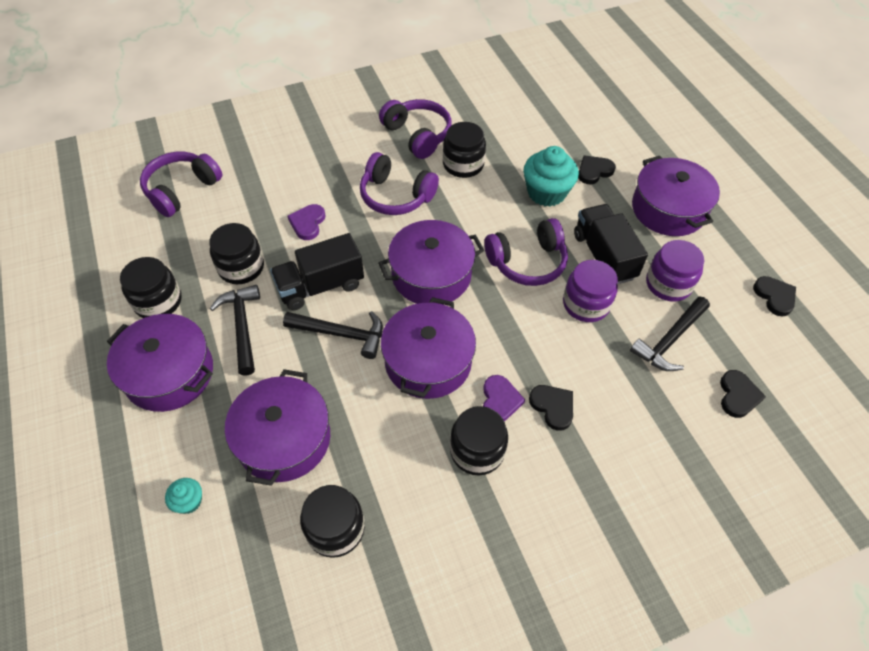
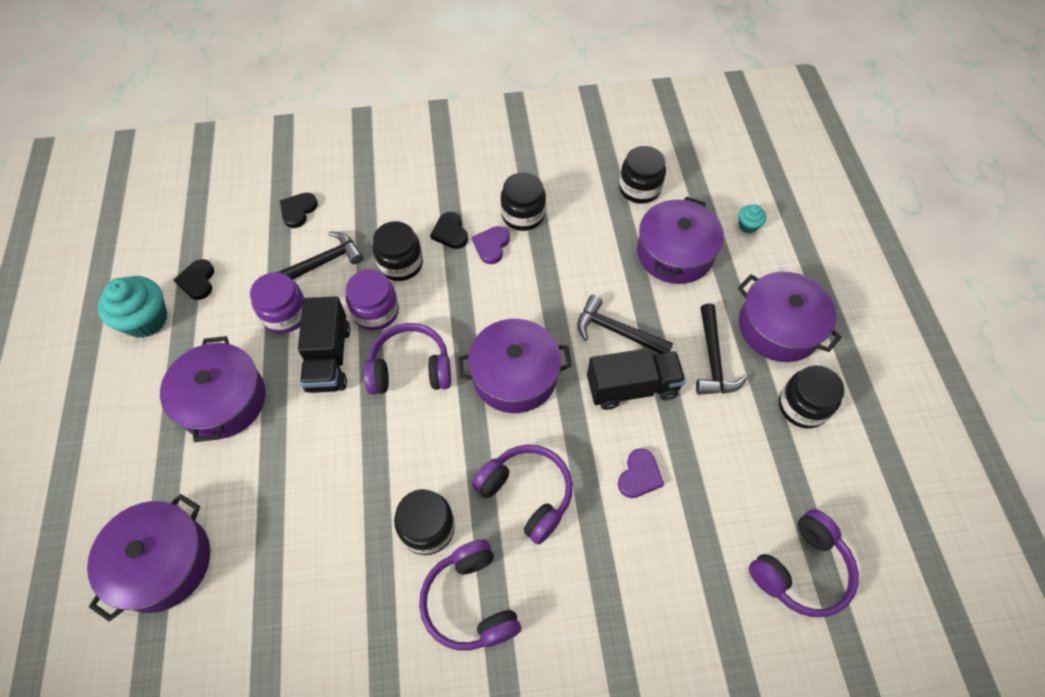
camera: 165 degrees left, 5 degrees up
(241, 267) = (717, 430): black jar -> black jar (400, 264)
(428, 361) = (542, 289): purple pot -> purple pot (162, 562)
(546, 193) = (345, 456): turquoise cupcake -> turquoise cupcake (146, 319)
(594, 171) = (270, 477): black heart -> none

